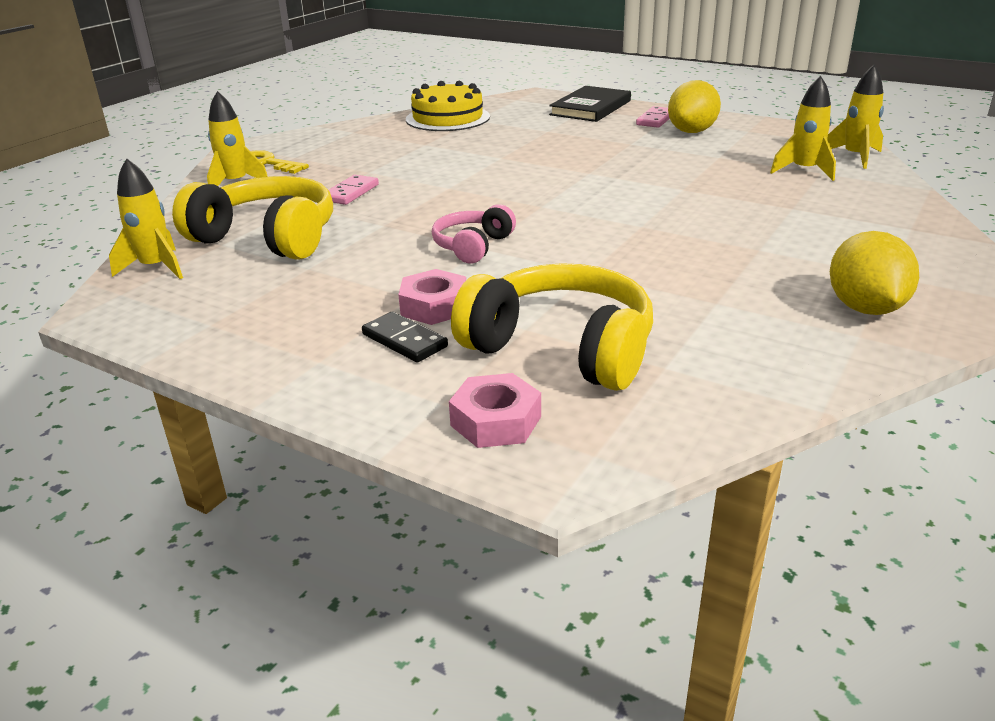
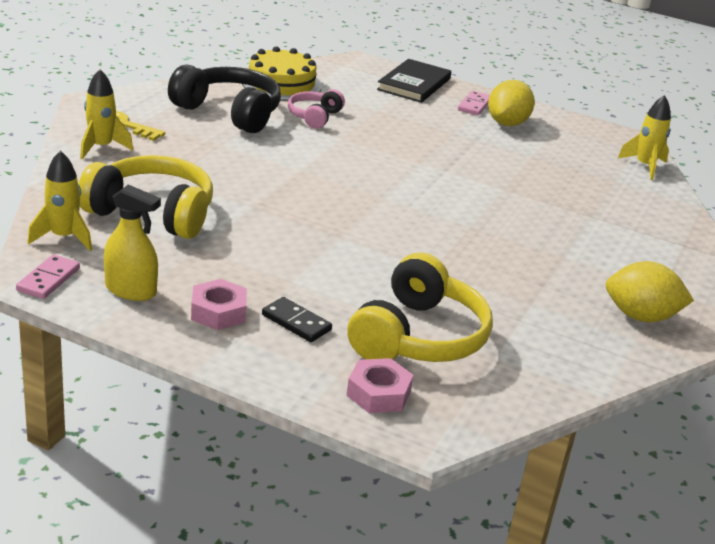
camera: 10 degrees left, 0 degrees up
(210, 316) = (131, 290): none -> yellow spray bottle
(351, 193) = (212, 168): pink domino -> pink domino (48, 279)
(385, 145) = (229, 112): none -> black headphones
(434, 306) = (313, 293): pink nut -> pink nut (218, 312)
(473, 246) = (333, 235): pink headphones -> pink headphones (314, 117)
(561, 348) = (418, 336): yellow headphones -> yellow headphones turned 90 degrees clockwise
(804, 171) = (602, 178): yellow rocket -> none
(865, 308) = (640, 316): yellow lemon -> yellow lemon turned 75 degrees counterclockwise

